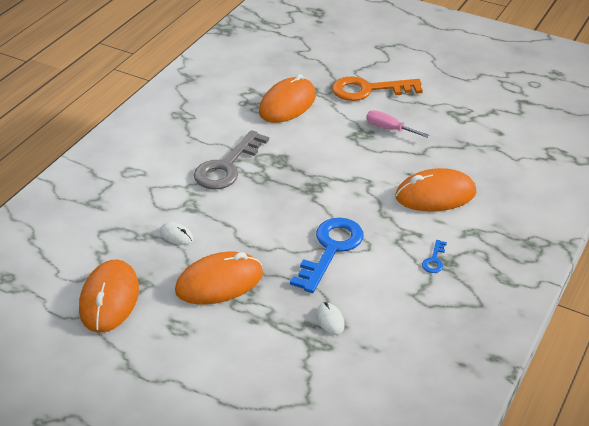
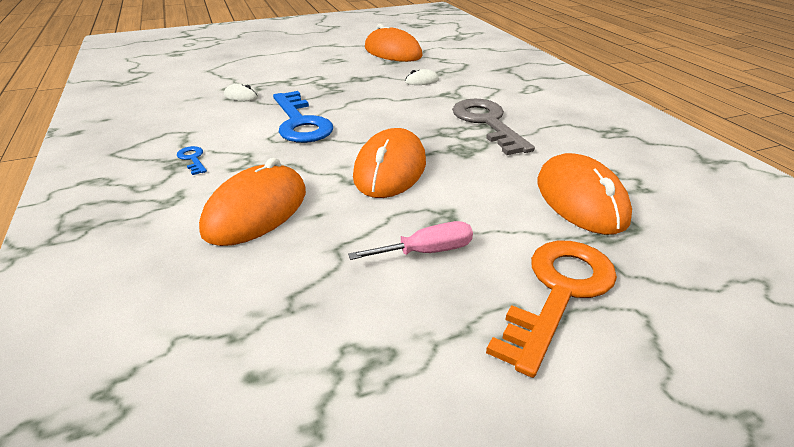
camera: 130 degrees right, 5 degrees down
(219, 282) = (348, 79): orange mouse -> orange mouse (390, 169)

